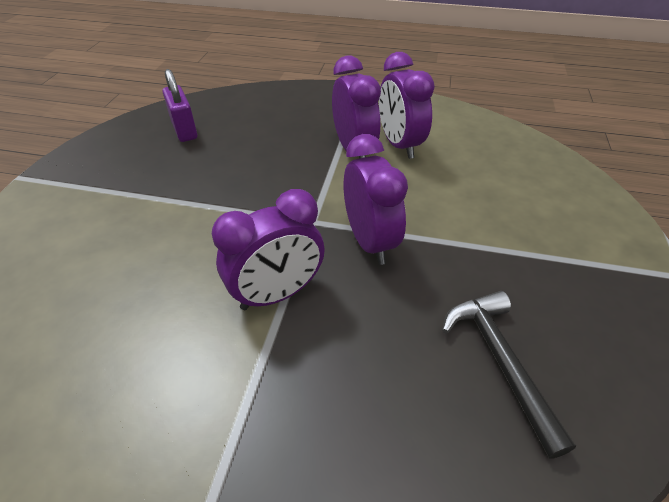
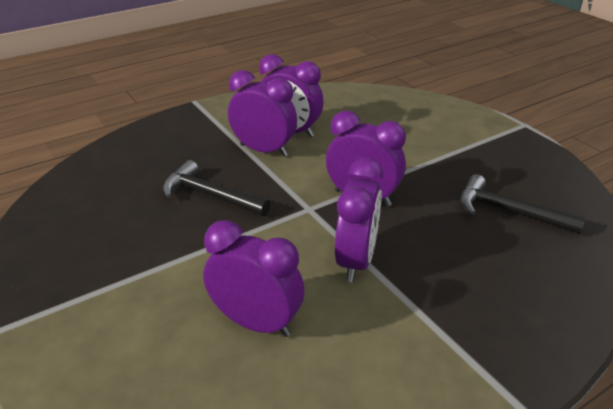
camera: 45 degrees left, 10 degrees down
(140, 286) = (256, 323): none -> purple clock
(184, 130) = (92, 208): purple padlock -> none
(262, 164) = (210, 195): none -> black hammer

